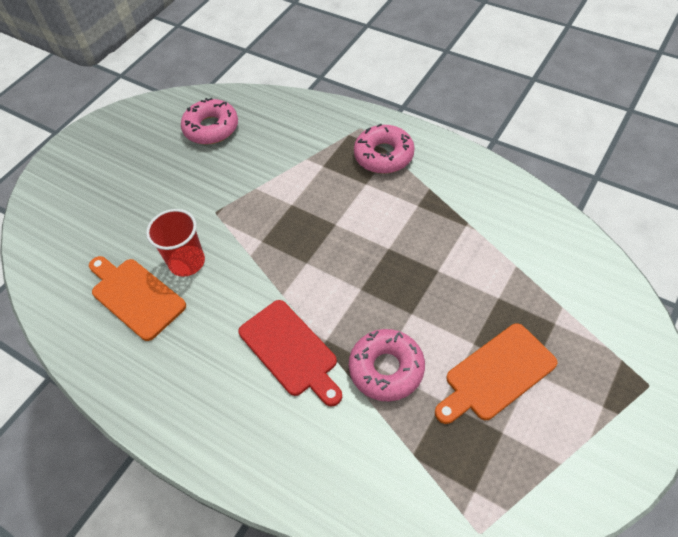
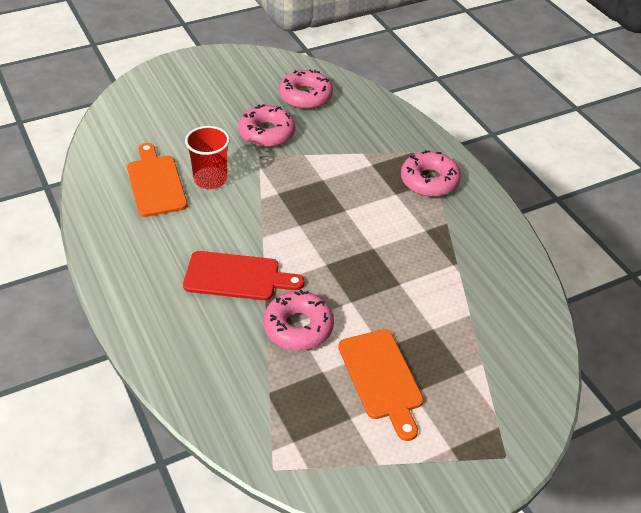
camera: 25 degrees right, 10 degrees down
(204, 184) = (267, 133): none -> pink donut
(291, 350) = (237, 276): red cutting board -> red cutting board turned 75 degrees counterclockwise
(496, 374) = (382, 378): orange cutting board -> orange cutting board turned 105 degrees counterclockwise

